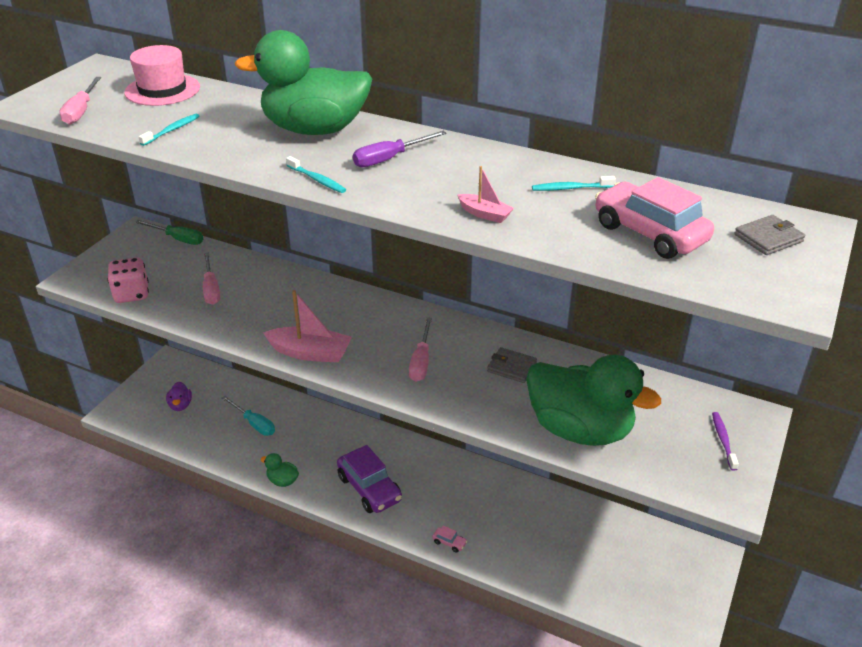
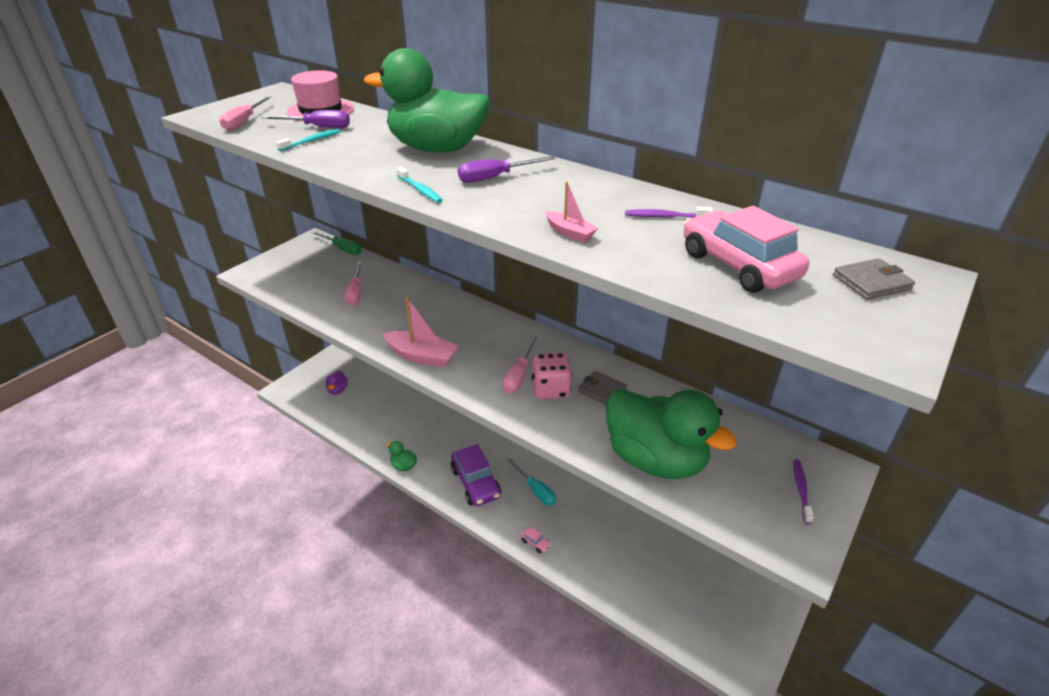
camera: 10 degrees right, 0 degrees up
(131, 294) = (289, 290): pink dice -> pink dice (550, 389)
(170, 112) = (318, 127): none -> purple screwdriver
(254, 424) = (393, 413): turquoise screwdriver -> turquoise screwdriver (535, 490)
(570, 188) = (665, 217): turquoise toothbrush -> purple toothbrush

